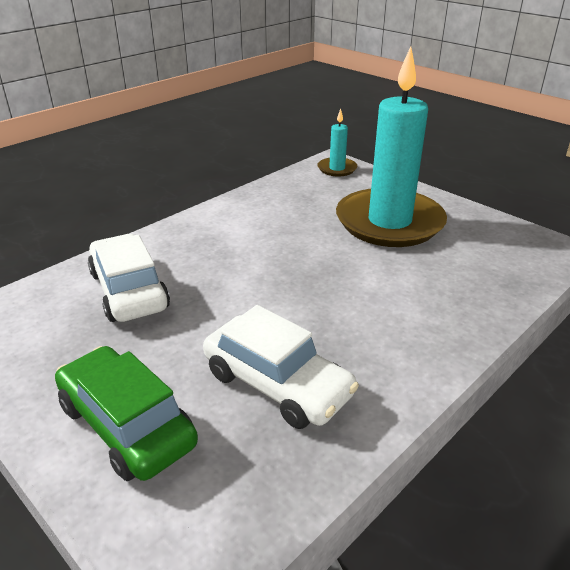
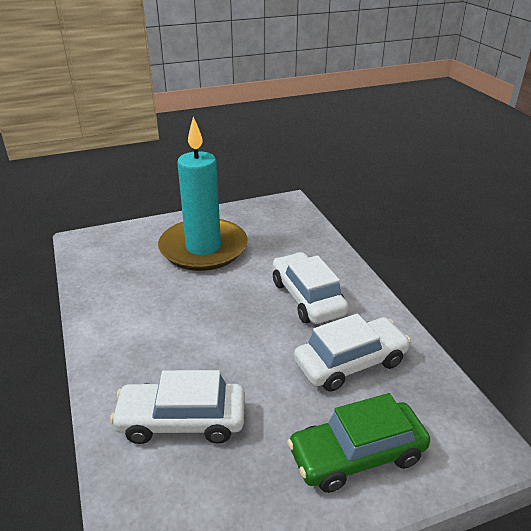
camera: 65 degrees left, 0 degrees up
(337, 169) = (98, 242): turquoise candle -> none
(371, 317) = (307, 298): none -> white car

